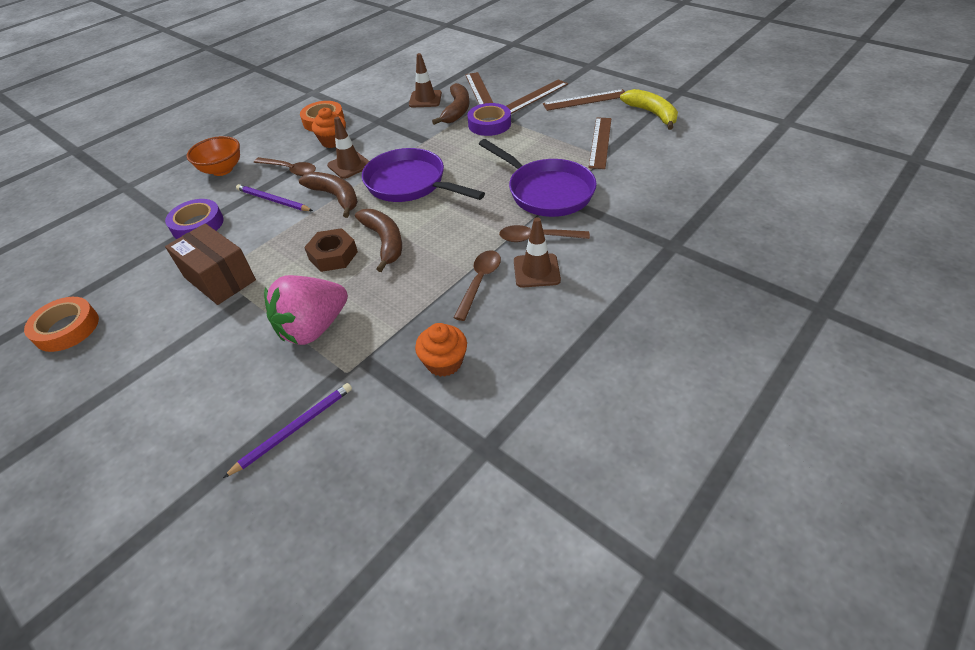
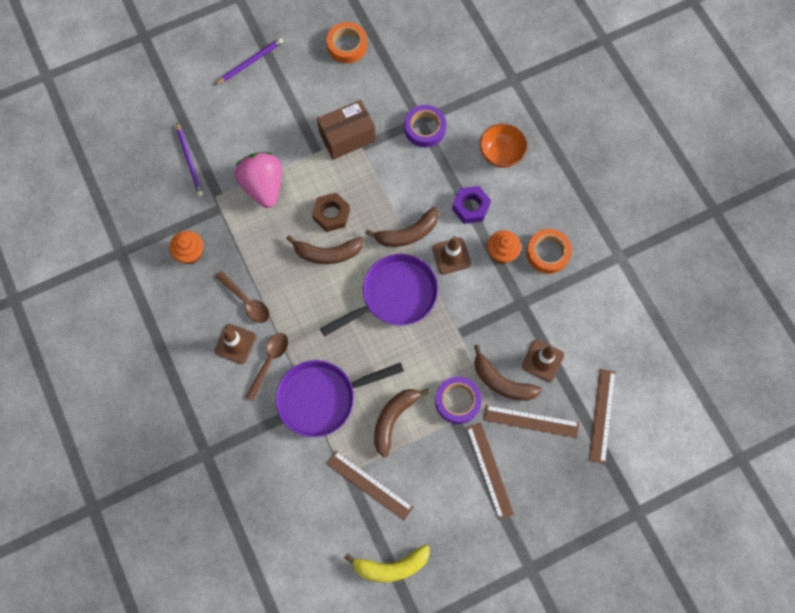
camera: 110 degrees right, 25 degrees up
(273, 200) = (429, 186): purple pencil -> purple pencil (250, 62)
(290, 170) = (470, 207): brown spoon -> purple nut
(532, 148) = (393, 419): none -> brown banana
(585, 100) = (454, 517): brown ruler -> brown ruler (602, 415)

